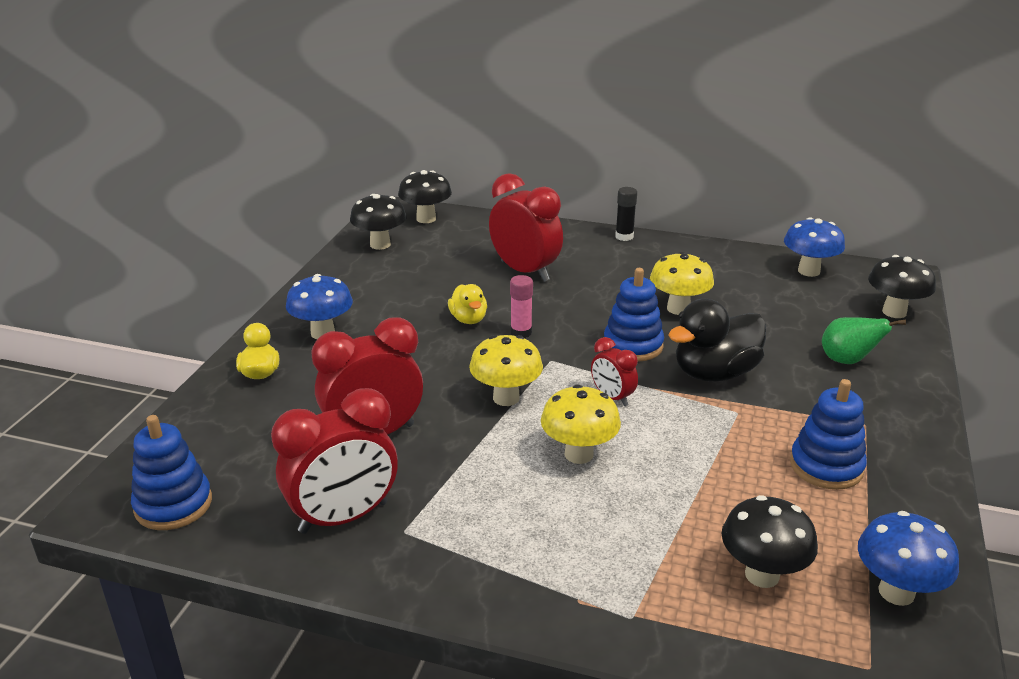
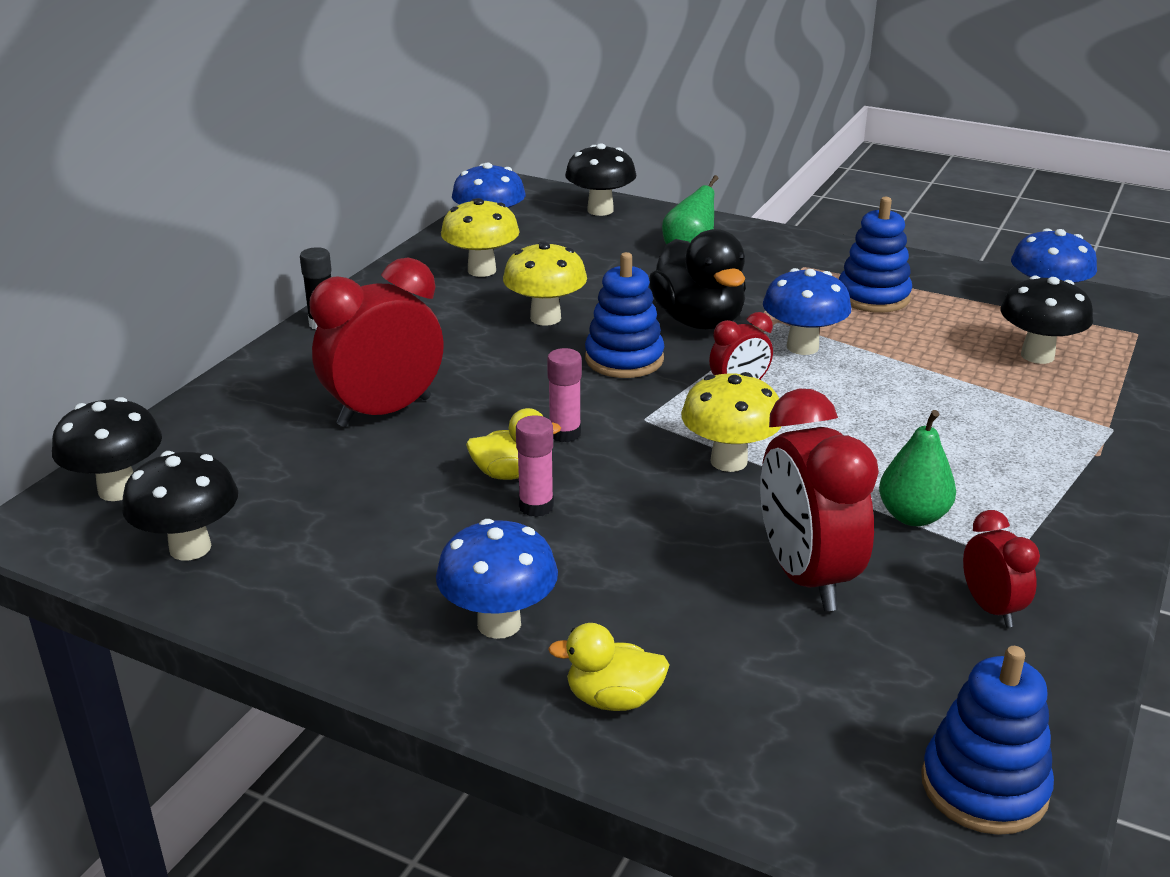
camera: 80 degrees left, 0 degrees up
(343, 517) = (991, 609): red clock -> red clock, size x0.52
(435, 331) = (536, 506): none -> pink glue stick
(453, 483) = (912, 516): none -> green pear
(579, 454) = (853, 424): yellow mushroom -> yellow mushroom (481, 270)
(698, 426) = (802, 347): none -> blue mushroom

